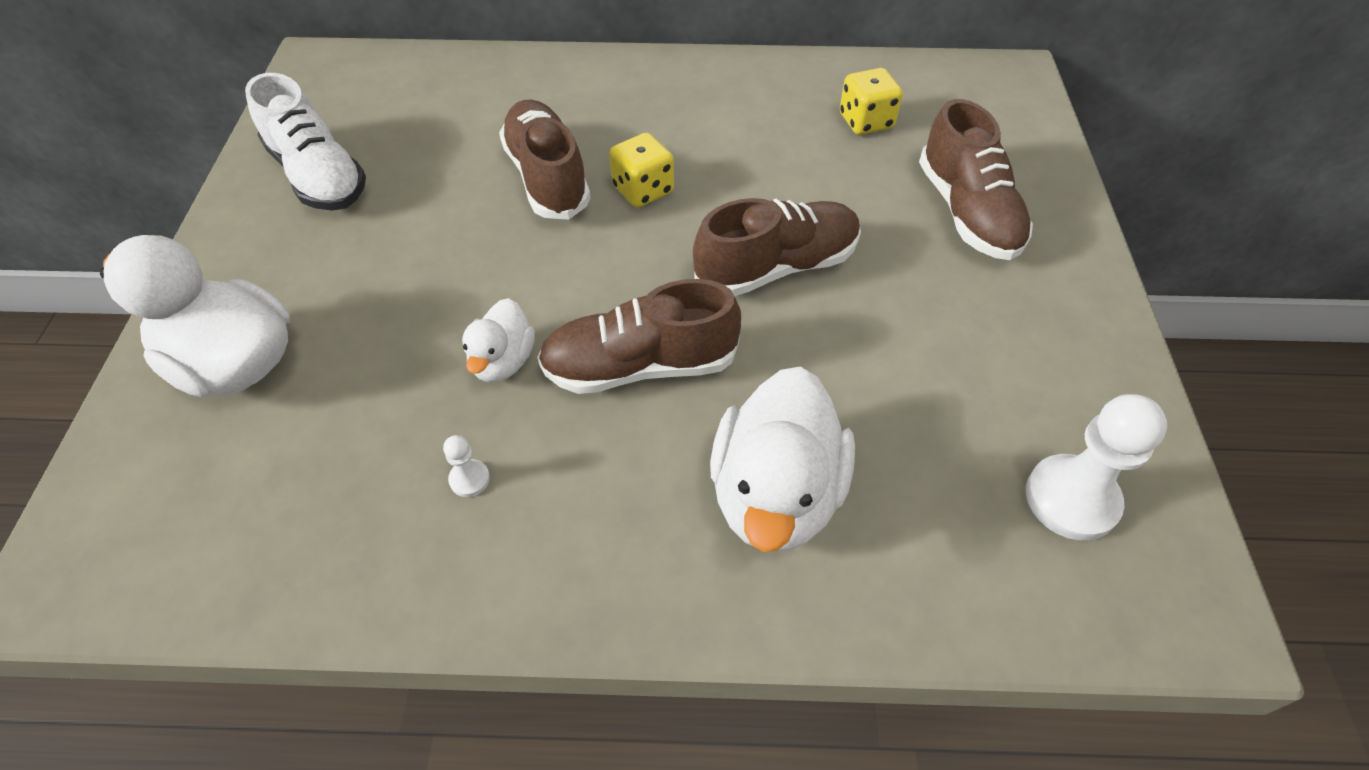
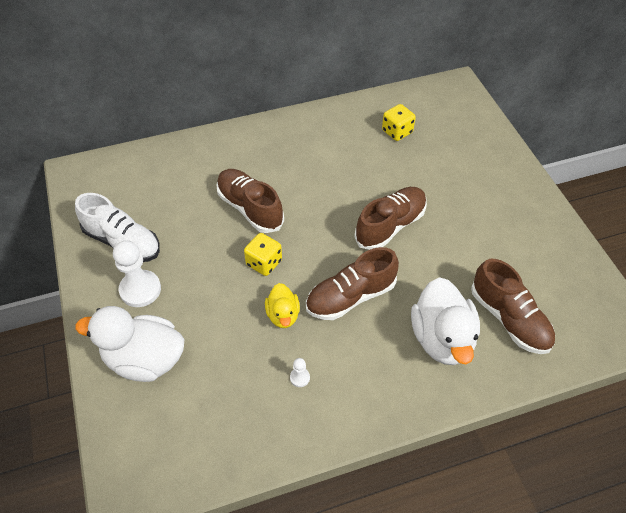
camera: 20 degrees left, 0 degrees up
(503, 361) = (283, 315): white duck -> yellow duck
(643, 190) = (304, 202): yellow dice -> yellow dice (264, 263)
(967, 212) = (466, 170): brown shoe -> brown shoe (509, 319)
(1071, 499) = (564, 299): white pawn -> white pawn (140, 289)

